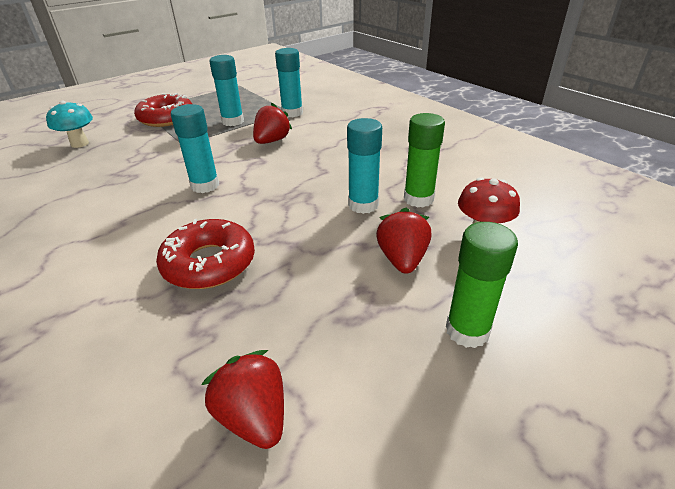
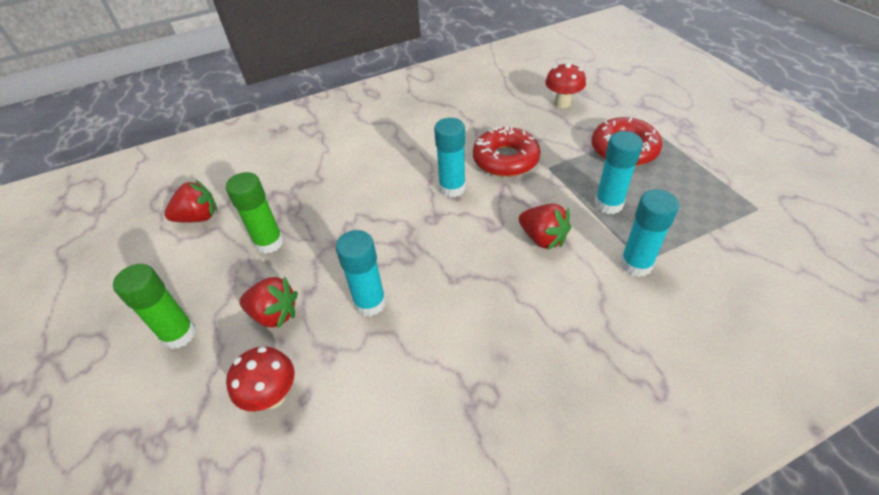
camera: 105 degrees right, 10 degrees up
(80, 144) = (562, 103): turquoise mushroom -> red mushroom
(209, 263) = (335, 196): red donut -> red donut (505, 159)
(418, 199) = (359, 357): green glue stick -> green glue stick (269, 242)

